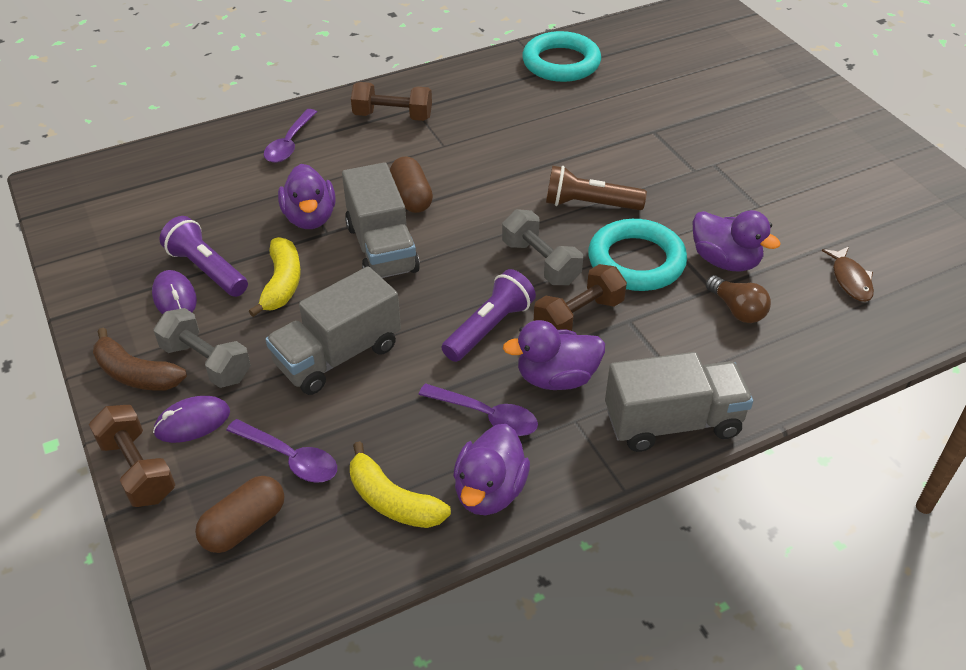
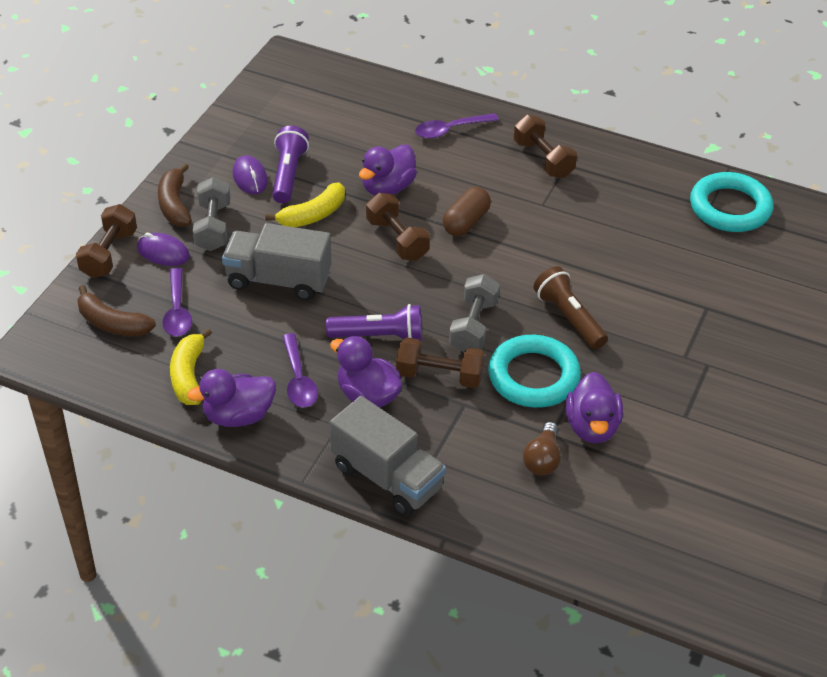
camera: 50 degrees right, 0 degrees up
(175, 298) = (250, 178): purple mouse -> purple mouse turned 45 degrees counterclockwise
(244, 525) = (112, 323): brown capsule -> brown banana
(381, 248) = (397, 239): grey truck -> brown dumbbell
(850, 280) = (655, 513): brown fish -> none

